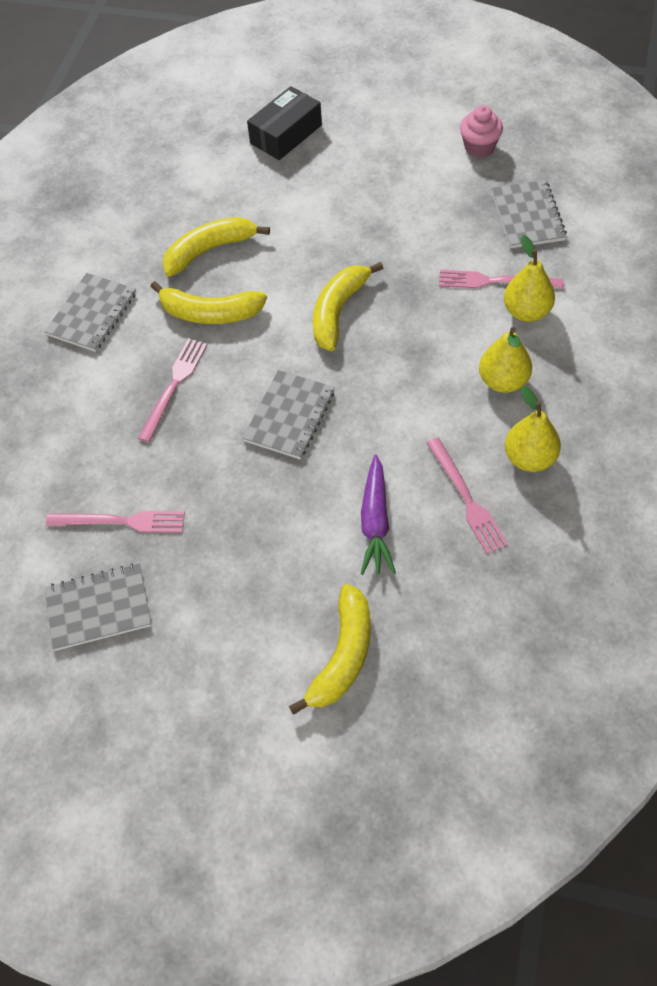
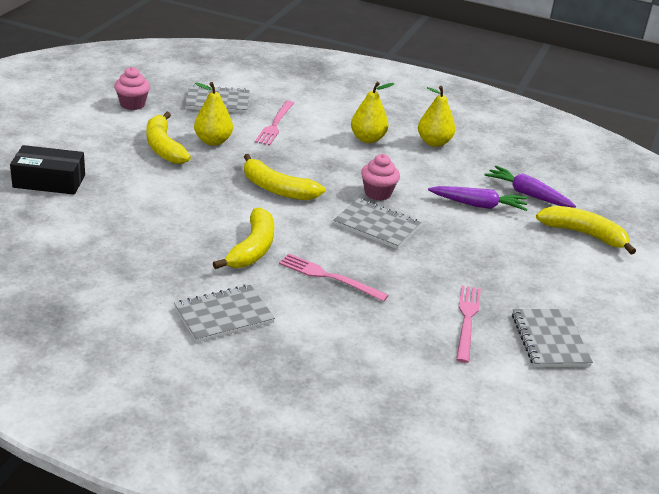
camera: 90 degrees left, 25 degrees down
(92, 314) = (224, 316): grey notebook -> grey notebook turned 60 degrees counterclockwise
(209, 250) = (175, 239): yellow banana -> yellow banana (164, 147)
(286, 134) = (49, 181): black box -> black box turned 45 degrees counterclockwise
(365, 409) = (378, 193): none -> pink cupcake
(428, 583) = (527, 194): none -> purple carrot
(466, 498) = (463, 169): pink fork -> none
(526, 312) = (308, 119): yellow pear -> yellow pear (213, 141)

